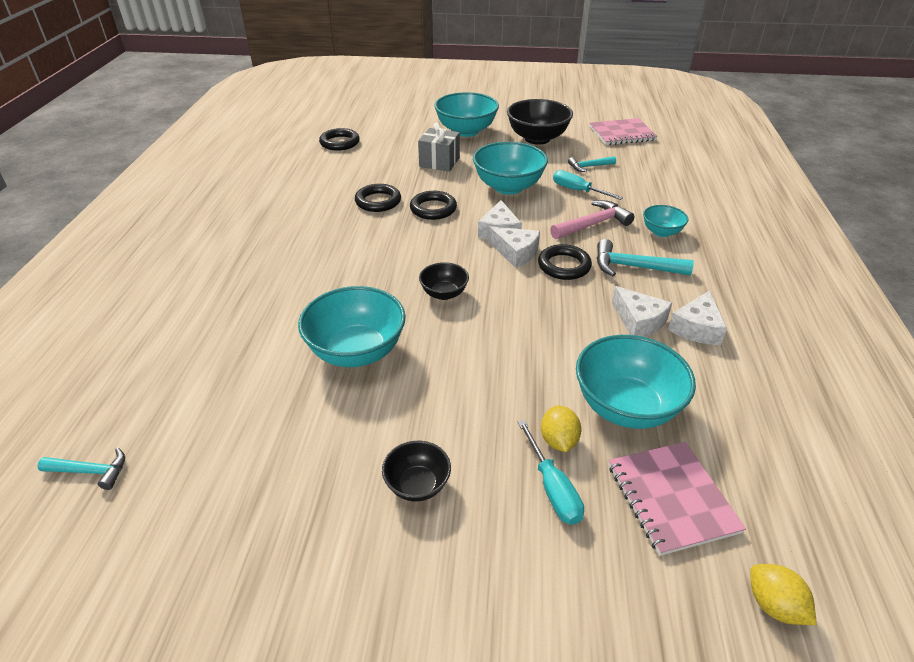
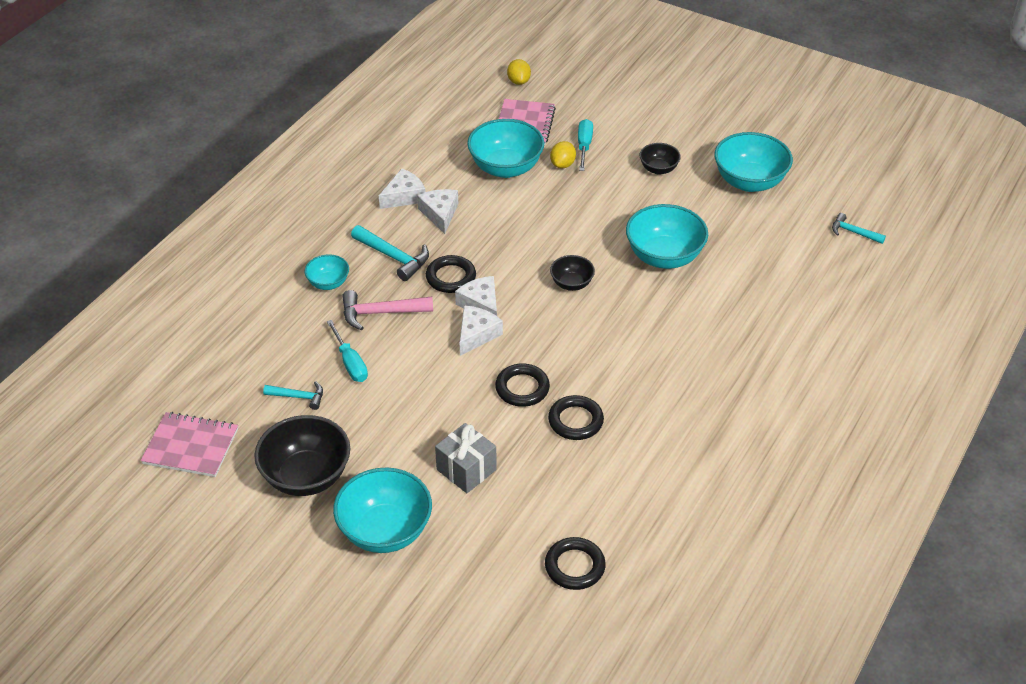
camera: 155 degrees left, 5 degrees up
(508, 187) = (418, 395): turquoise bowl -> turquoise bowl (749, 182)

